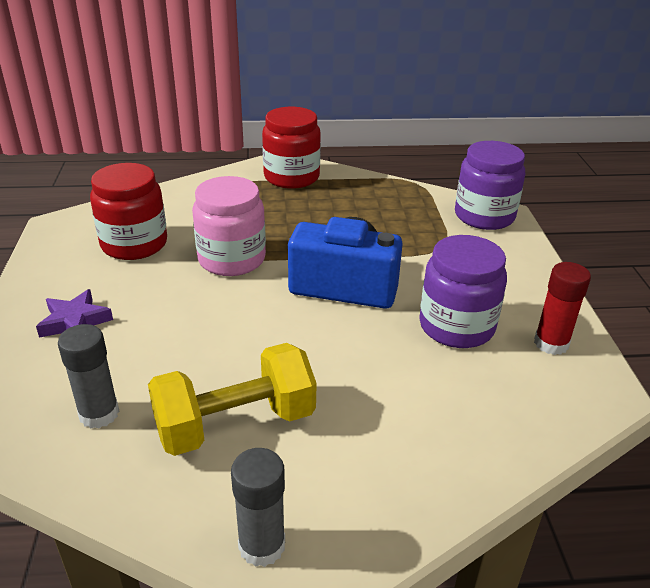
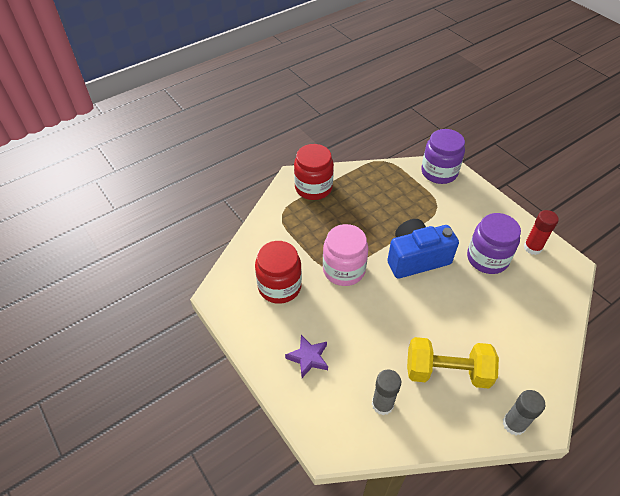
camera: 30 degrees left, 15 degrees up
(235, 424) = (447, 372): yellow dumbbell -> yellow dumbbell turned 60 degrees clockwise

